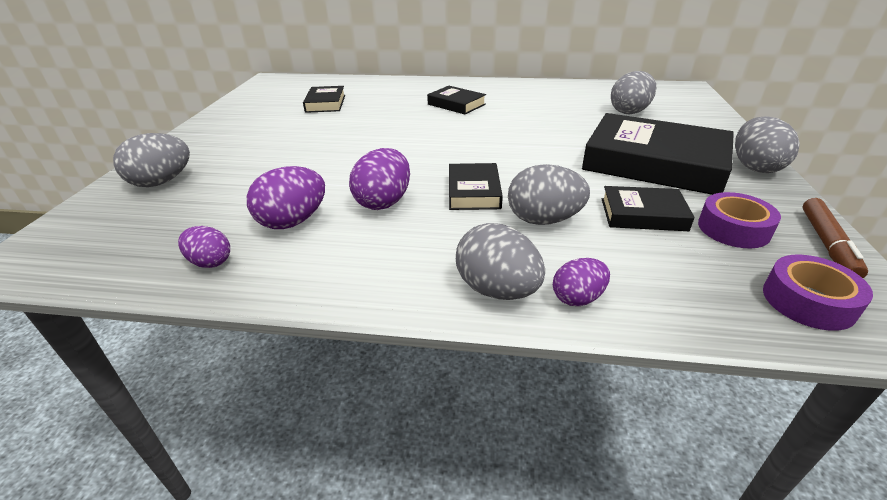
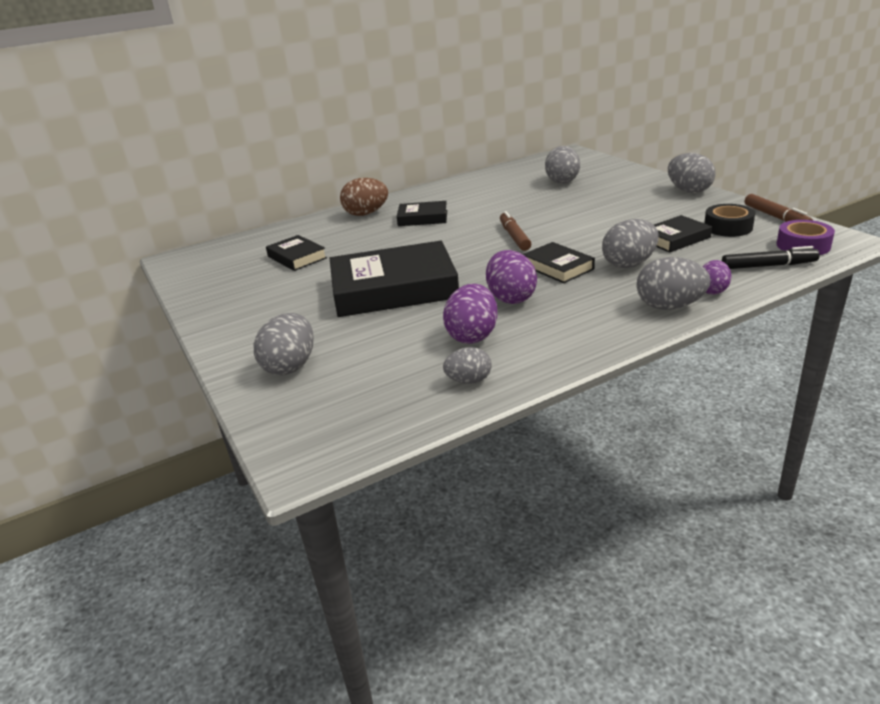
camera: 35 degrees left, 5 degrees down
(210, 262) = (469, 381): purple egg -> grey egg
(426, 87) = (366, 214): none -> brown egg
(492, 147) = (514, 237): none -> brown marker
(654, 163) = (633, 208): black book -> black book (394, 288)
(706, 304) = (768, 266): none -> black marker
(733, 229) = (728, 227): purple tape -> black tape

